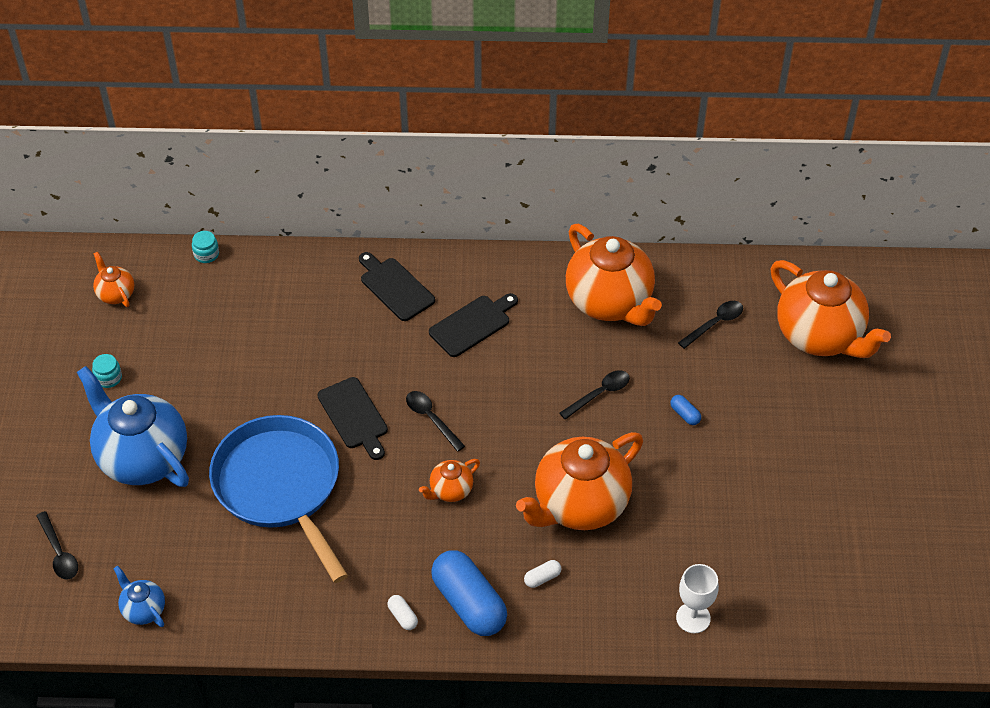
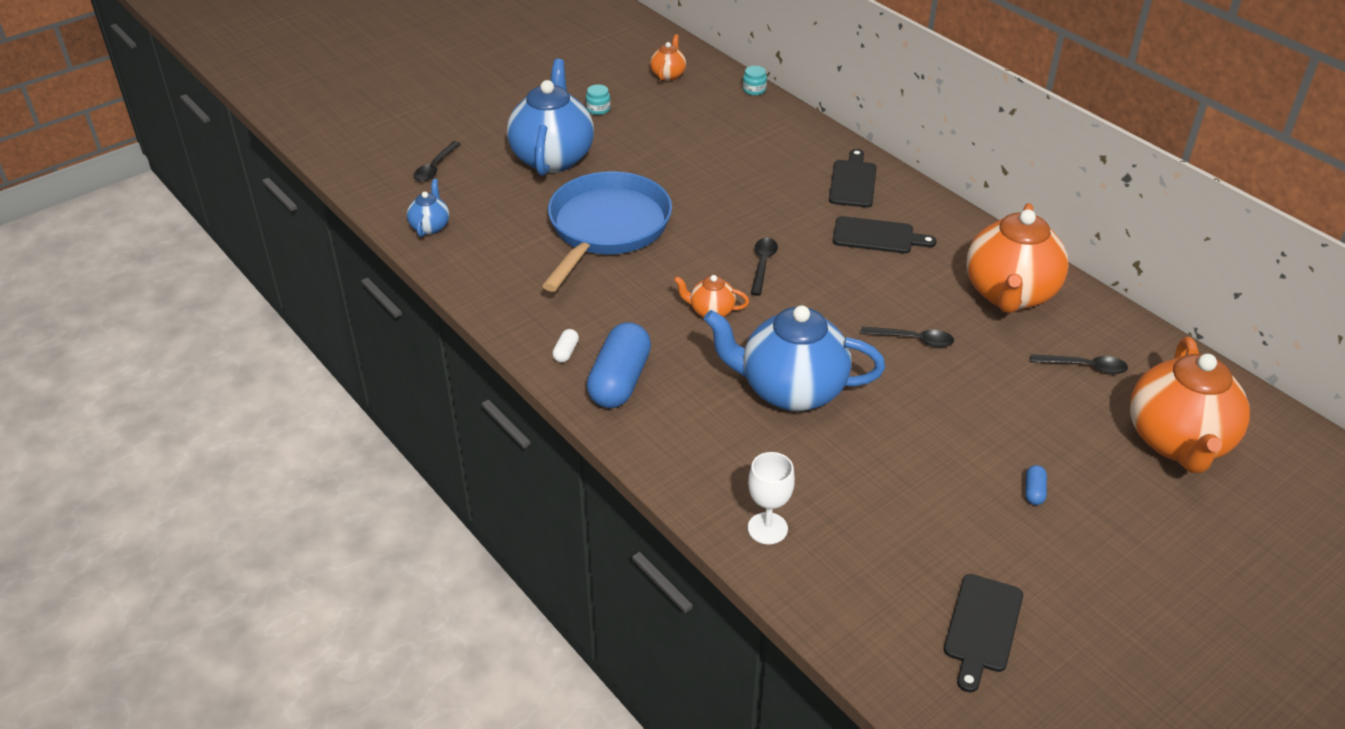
camera: 50 degrees right, 10 degrees down
(354, 416) = (713, 227): black cutting board -> black cutting board (982, 627)
(542, 578) = (693, 409): white capsule -> none
(579, 505) = (790, 390): orange teapot -> blue teapot
(685, 414) = (966, 402): blue capsule -> blue capsule (1034, 491)

